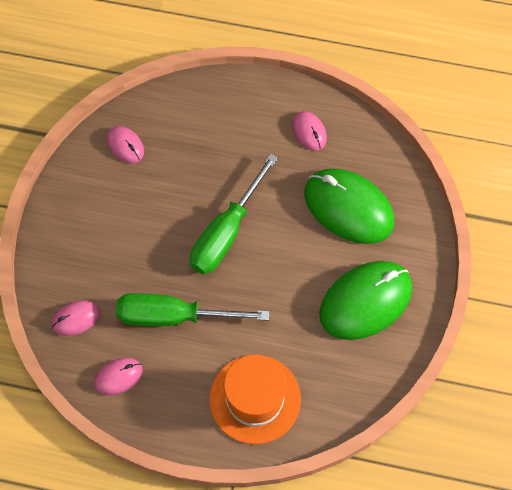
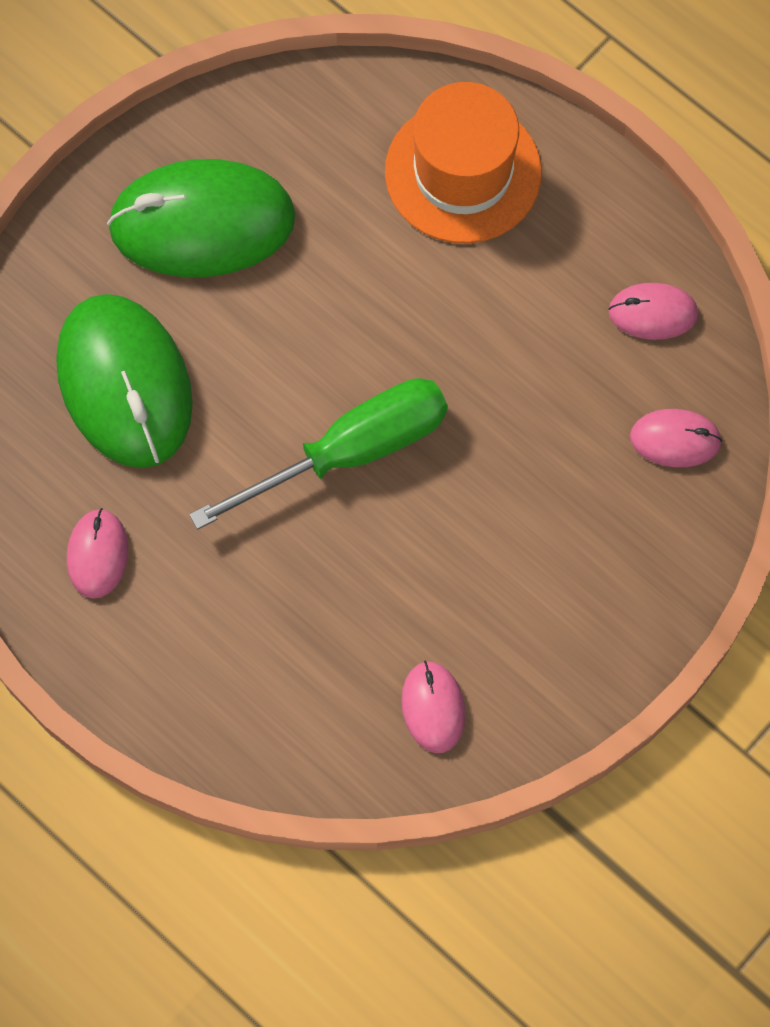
camera: 150 degrees left, 5 degrees up
(174, 316) = (516, 359): green screwdriver -> none

